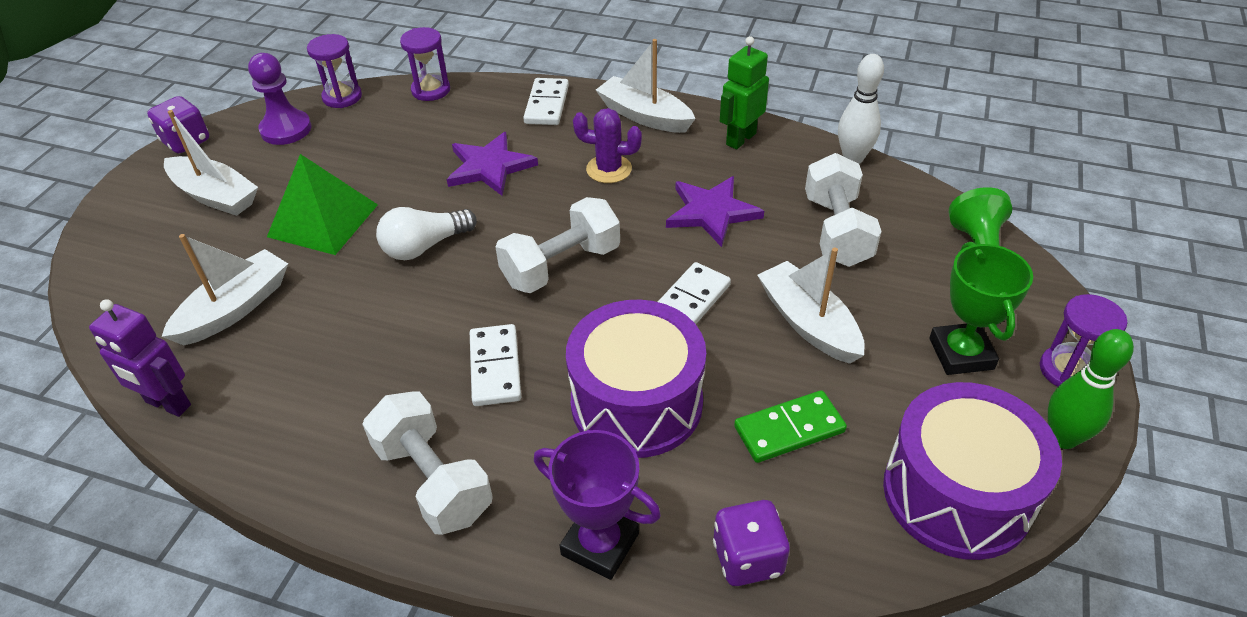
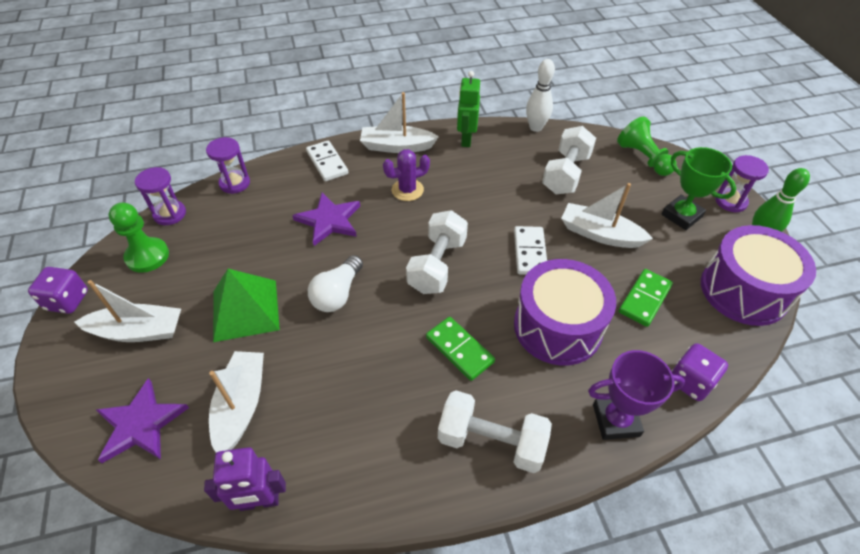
camera: 35 degrees left, 5 degrees up
(286, 129) = (147, 256): purple pawn -> green pawn
(495, 367) = (459, 350): white domino -> green domino
(711, 212) = (491, 192): purple star -> purple star (140, 424)
(836, 231) = (565, 174): white dumbbell -> white dumbbell turned 60 degrees clockwise

